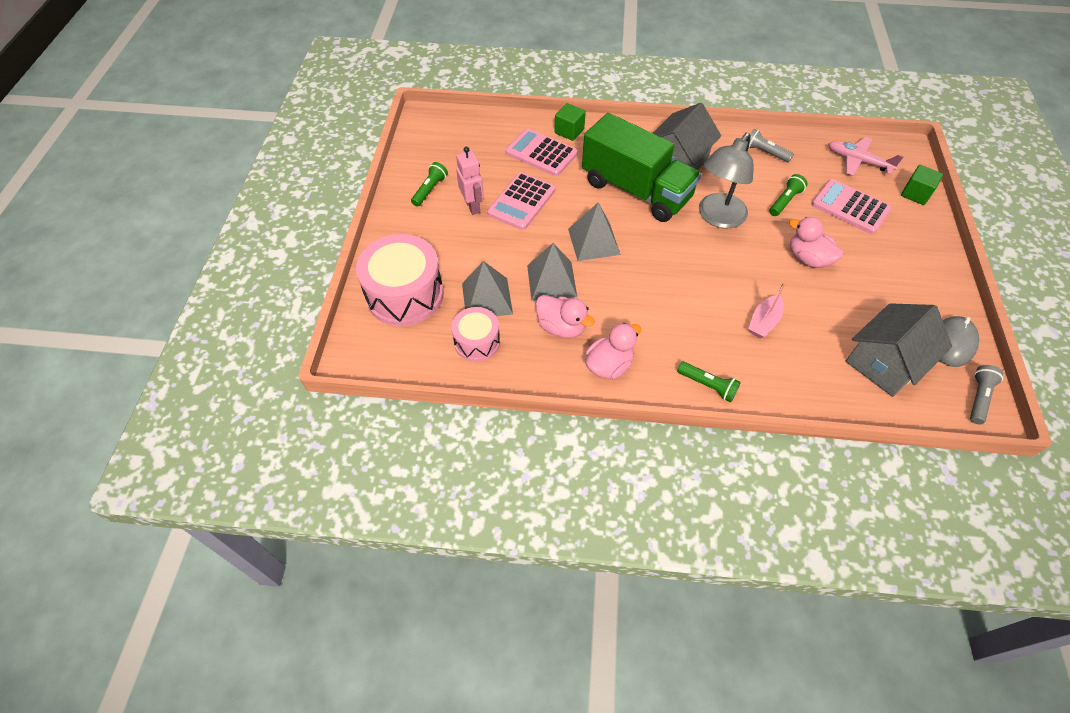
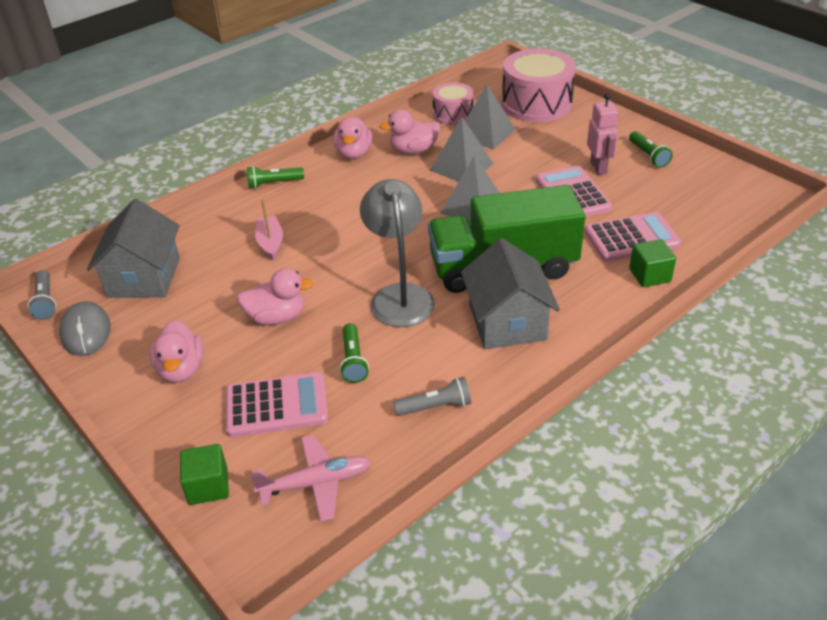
camera: 135 degrees right, 15 degrees down
(473, 206) = (598, 168): pink robot -> pink robot turned 120 degrees counterclockwise
(895, 266) = (181, 369): none -> pink duck

